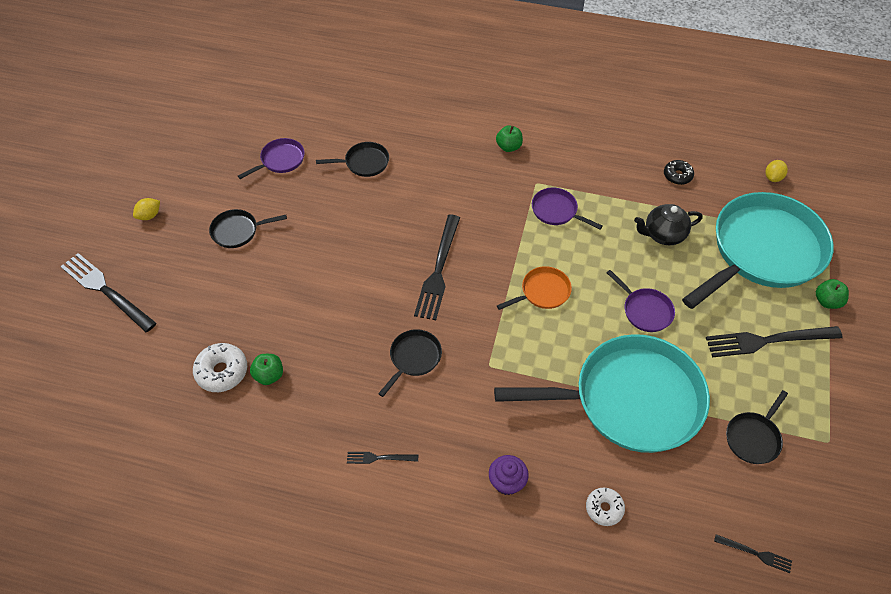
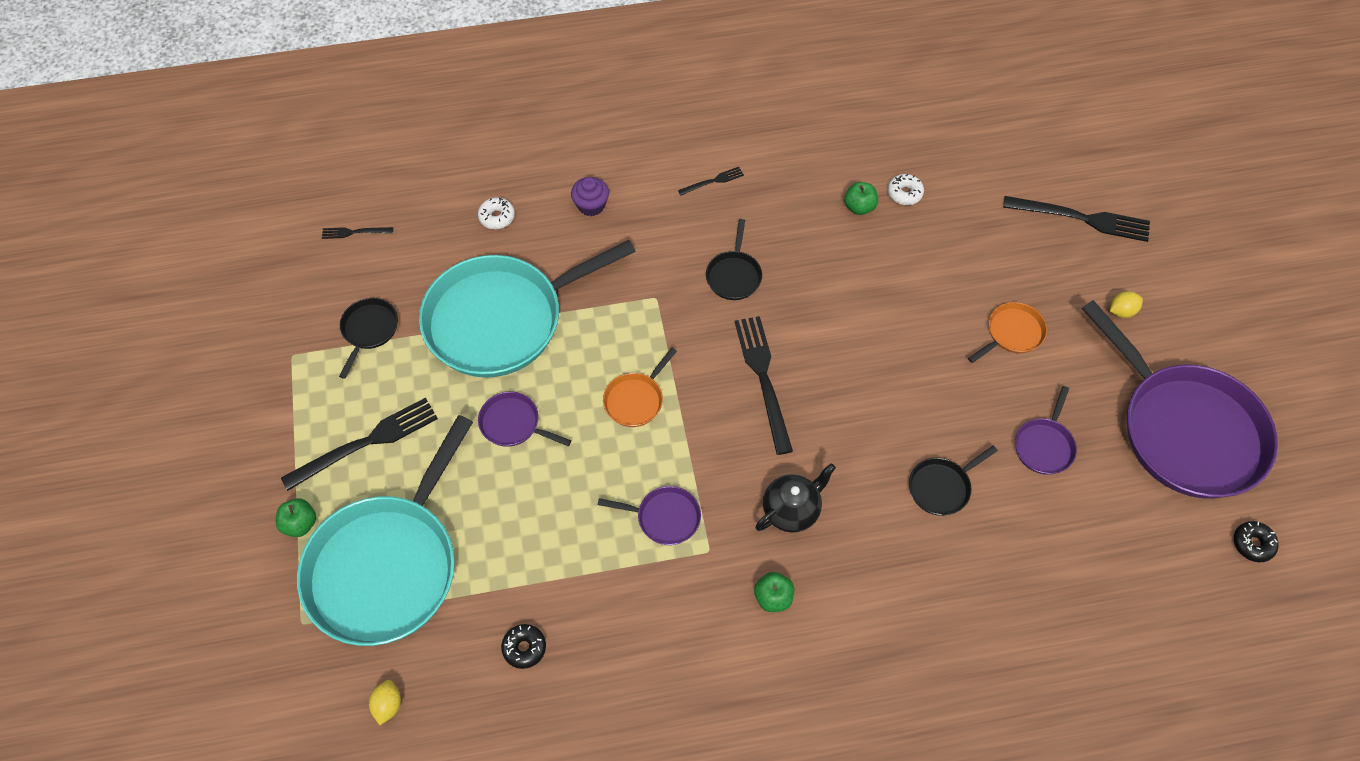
camera: 155 degrees right, 5 degrees up
(149, 215) = (1121, 311): yellow lemon -> yellow lemon turned 45 degrees clockwise
(187, 136) = (1185, 430): none -> purple pan
(211, 75) = (1252, 544): none -> black donut
(222, 371) = (904, 193): white donut -> white donut, size x0.66
(238, 231) = (1012, 333): black pan -> orange pan
(663, 235) = (519, 538): black teapot -> black teapot (792, 510)

